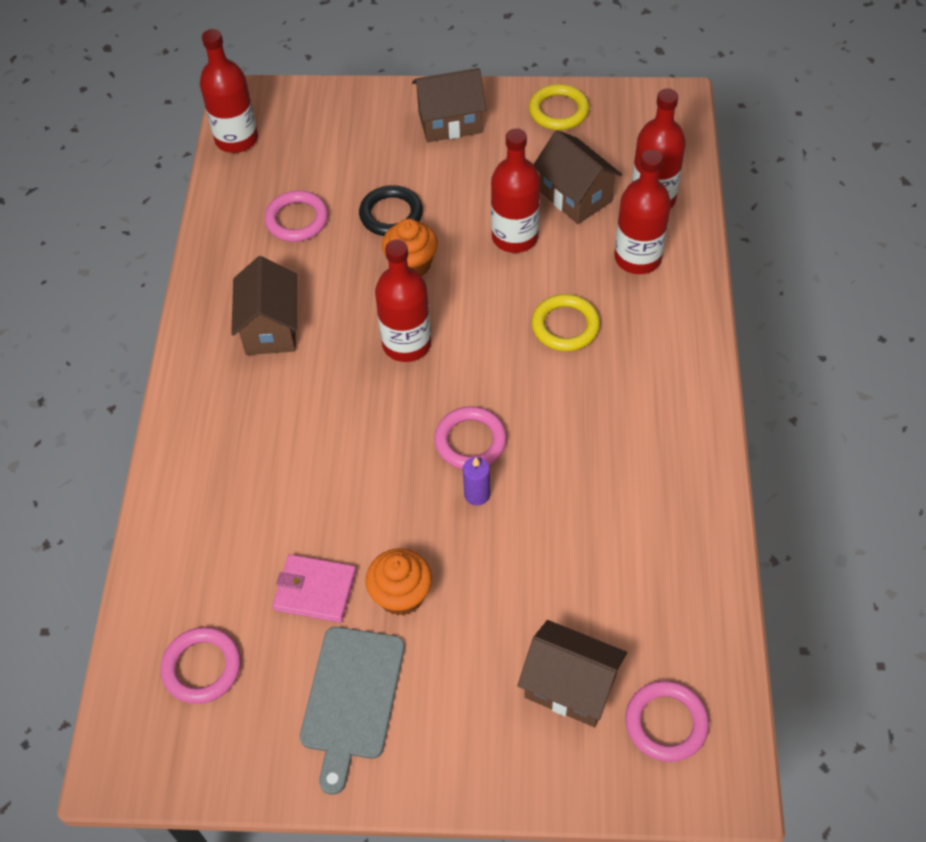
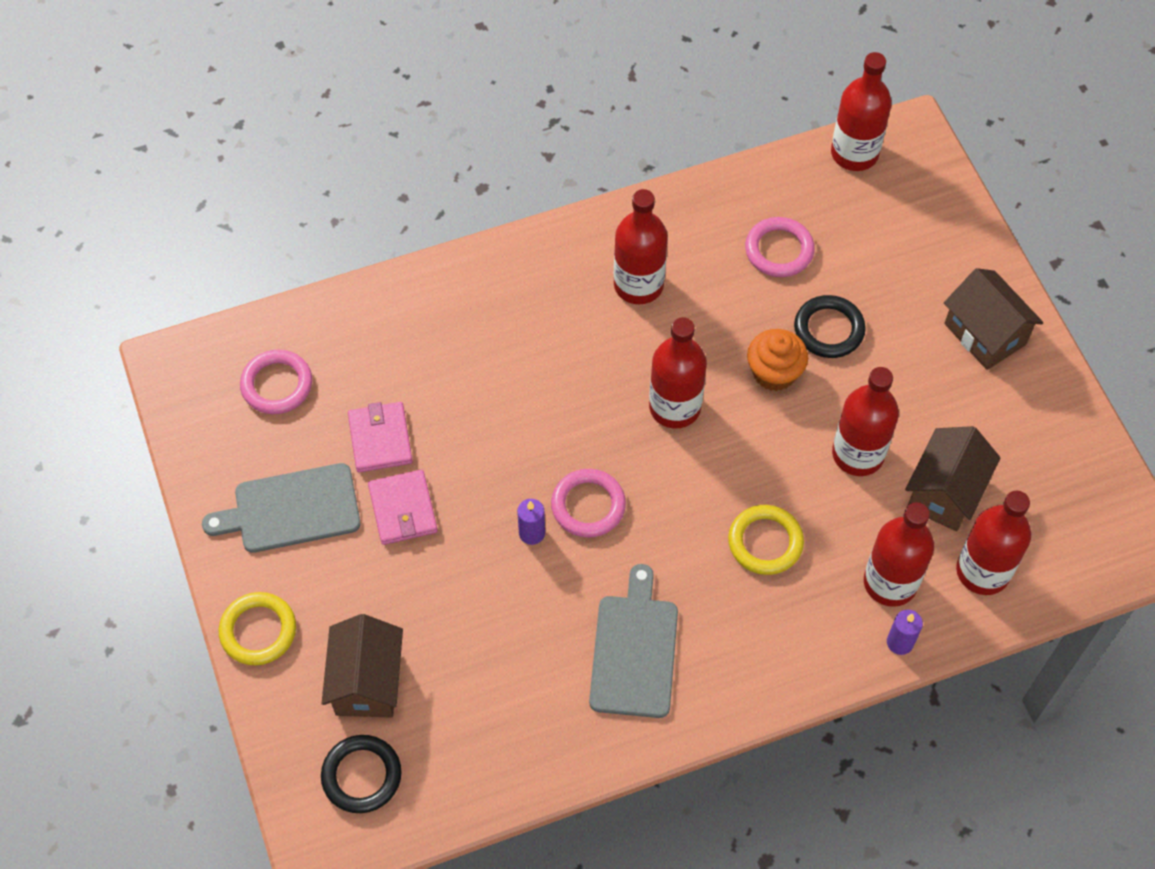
camera: 65 degrees right, 5 degrees up
(271, 328) = (638, 285): brown house -> red bottle
(401, 595) = (403, 509): orange cupcake -> pink wallet
(558, 111) = (1062, 433): yellow ring -> yellow ring (258, 631)
(626, 454) = (634, 650): none -> grey cutting board
(666, 723) = (361, 776): pink ring -> black ring
(692, 271) = (900, 642): none -> purple candle

